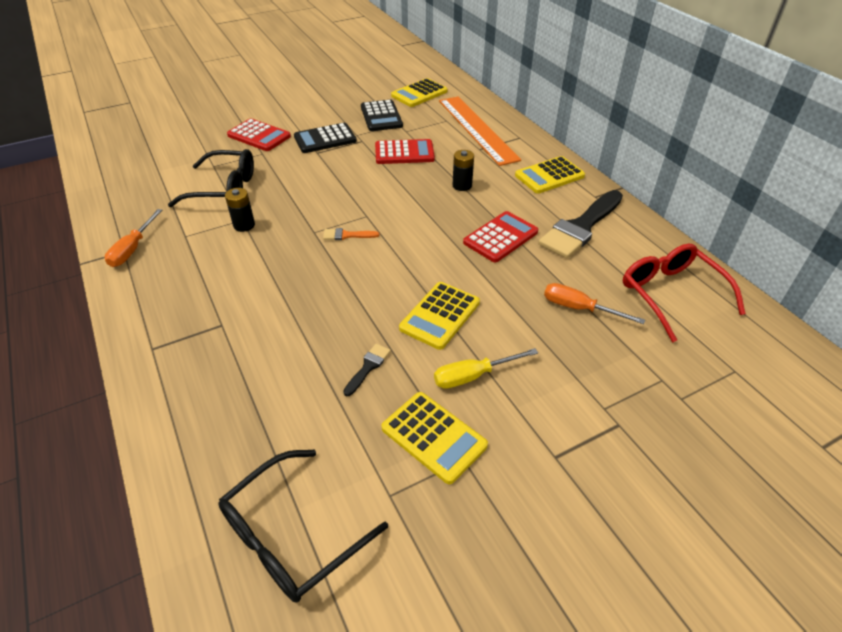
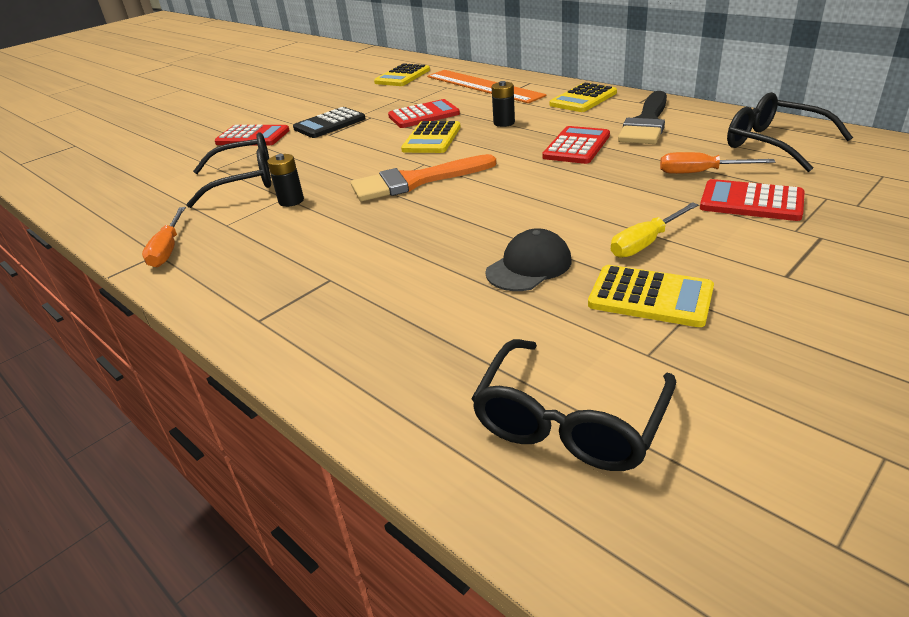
camera: 15 degrees left, 10 degrees down
(347, 235) = (415, 181): orange brush -> orange brush, size x2.33
(368, 367) = (529, 266): black brush -> black cap
(381, 116) = (376, 98): black calculator -> none
(440, 315) = (569, 211): yellow calculator -> yellow calculator (432, 138)
(594, 360) = (751, 202): none -> red calculator
(671, 294) = (774, 144): red glasses -> black glasses

